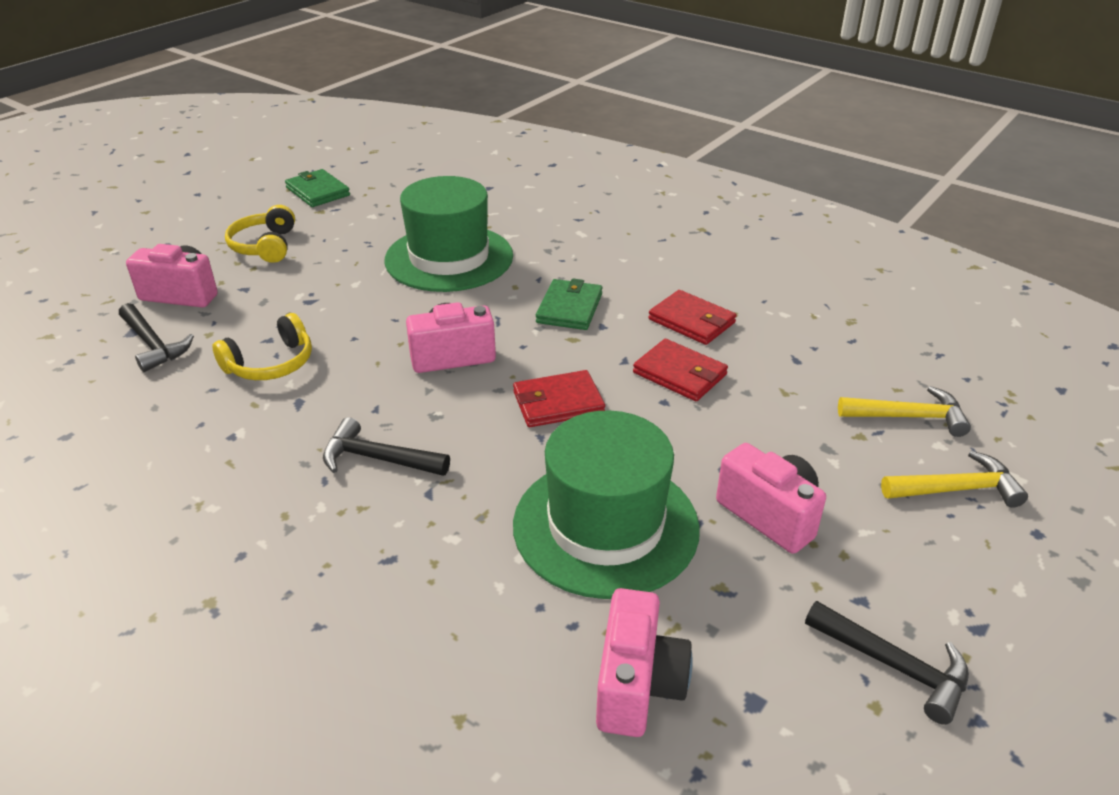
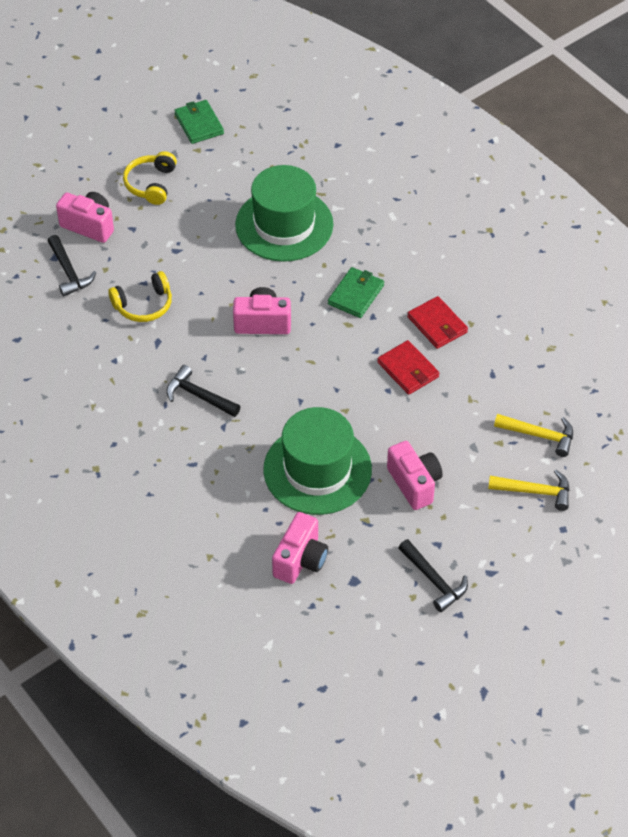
camera: 15 degrees right, 15 degrees up
(558, 403) = (320, 376): red wallet -> none

